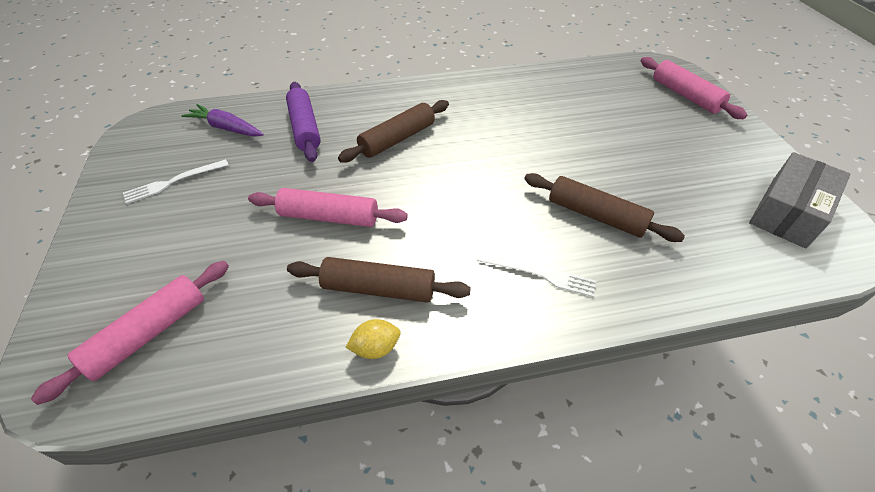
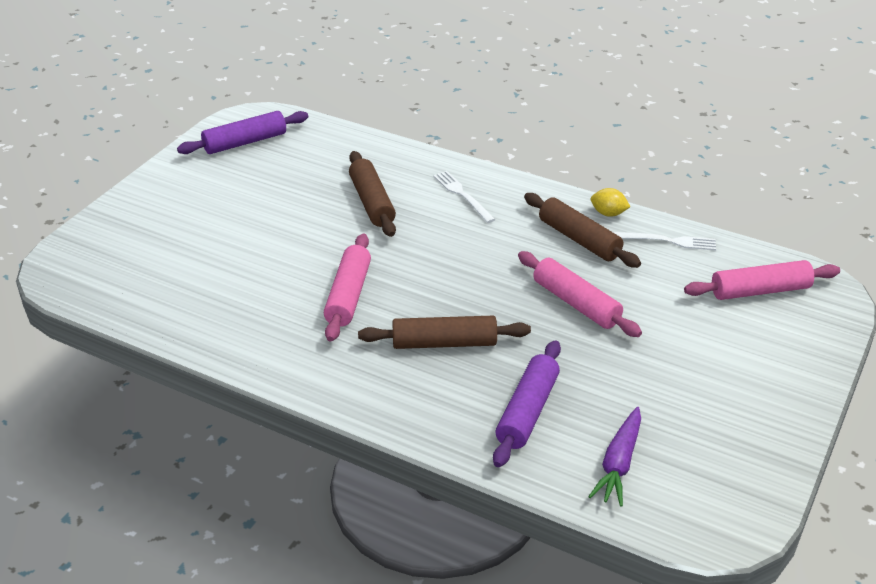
camera: 140 degrees left, 10 degrees down
(173, 182) = (707, 416): white fork -> white fork (668, 241)
(226, 128) = (618, 463): purple carrot -> purple carrot turned 45 degrees clockwise
(685, 95) = (115, 236): pink rolling pin -> pink rolling pin (348, 295)
(788, 212) = (245, 142): grey box -> purple rolling pin

